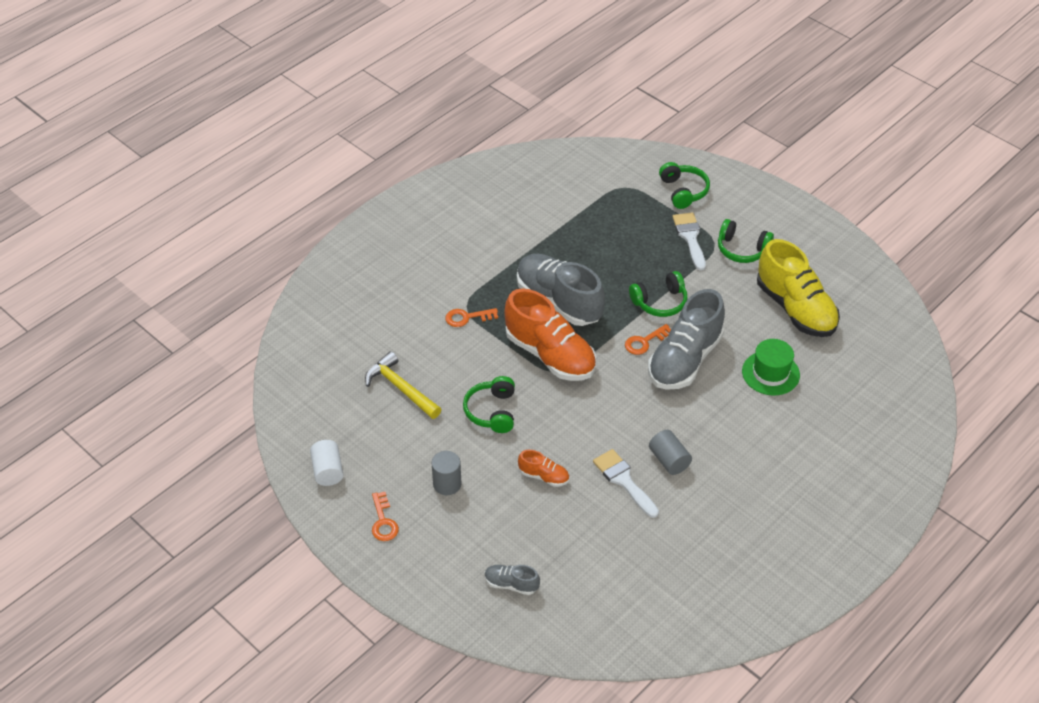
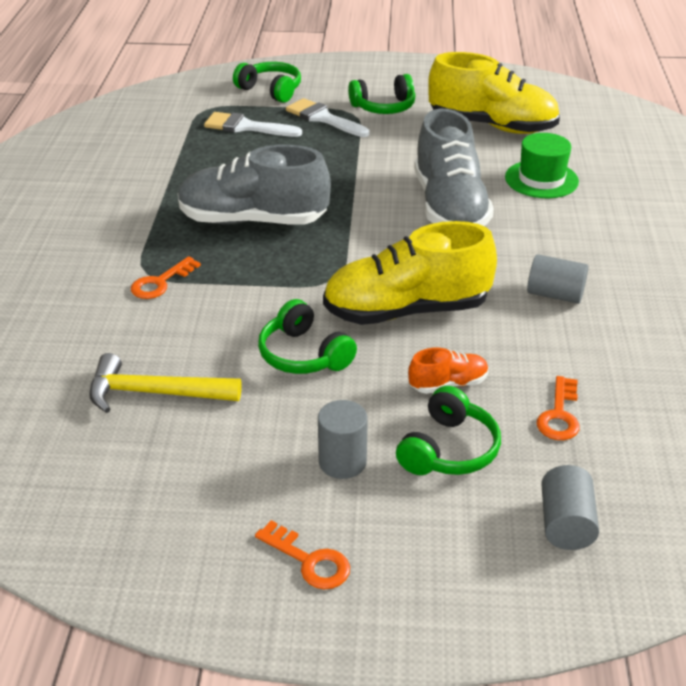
camera: 40 degrees left, 10 degrees down
(328, 471) = (153, 548): white cylinder -> none
(511, 584) = (566, 524): grey shoe -> grey cylinder
(550, 355) = (304, 269): orange shoe -> none
(574, 418) = (406, 311): none -> yellow shoe
(623, 480) = (537, 338): white brush -> white brush (246, 127)
(645, 342) = (390, 211): orange key -> orange key (559, 415)
(660, 302) = (361, 175): green headphones -> green headphones (448, 449)

